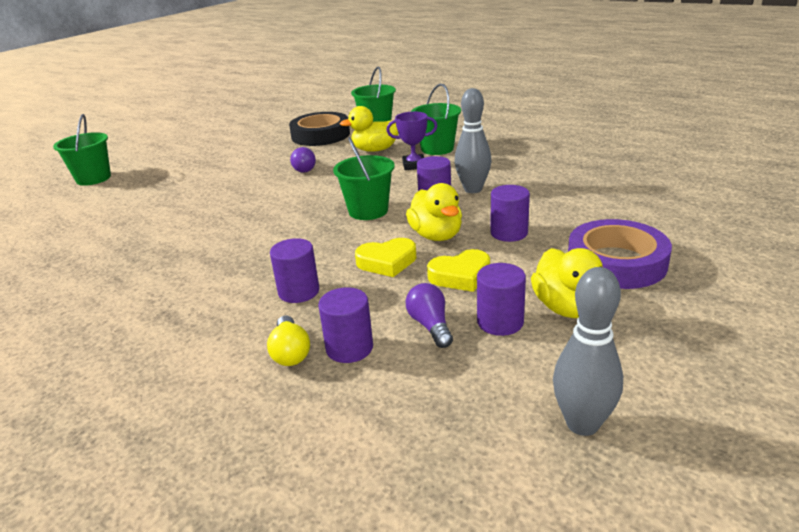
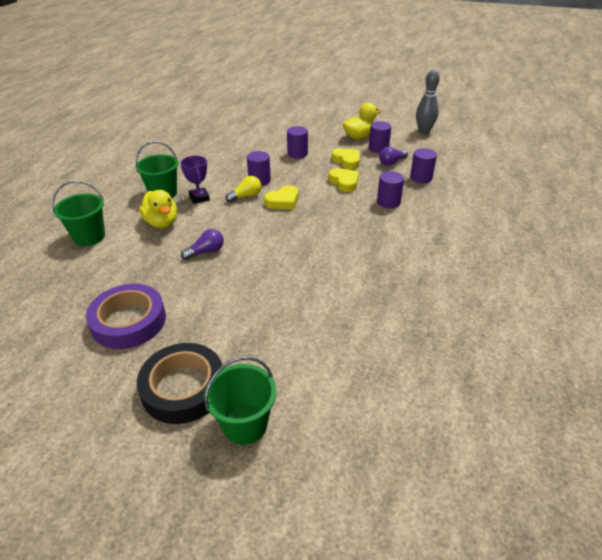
camera: 110 degrees left, 10 degrees up
(290, 352) = (435, 191): yellow light bulb -> yellow light bulb (246, 196)
(320, 135) = (112, 267): black tape -> black tape (183, 388)
(368, 211) = (283, 201): green bucket -> yellow heart
(436, 235) = (308, 173): yellow duck -> none
(473, 189) = (241, 170): grey bowling pin -> none
(616, 262) = (316, 129): purple tape -> purple tape (129, 321)

